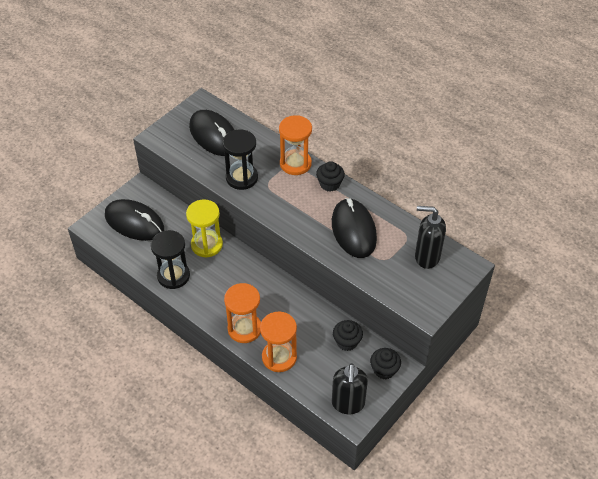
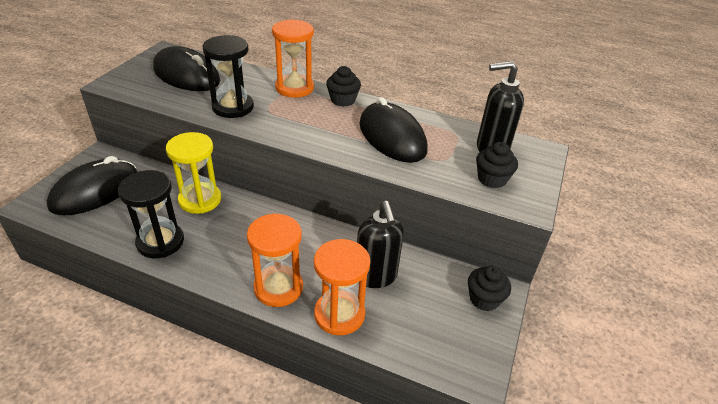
camera: 20 degrees left, 10 degrees down
(134, 222) = (95, 191): black mouse -> black mouse turned 60 degrees counterclockwise
(347, 342) = (421, 275): black cupcake -> black cupcake (492, 179)
(348, 404) = (460, 356): black soap dispenser -> black soap dispenser (376, 276)

